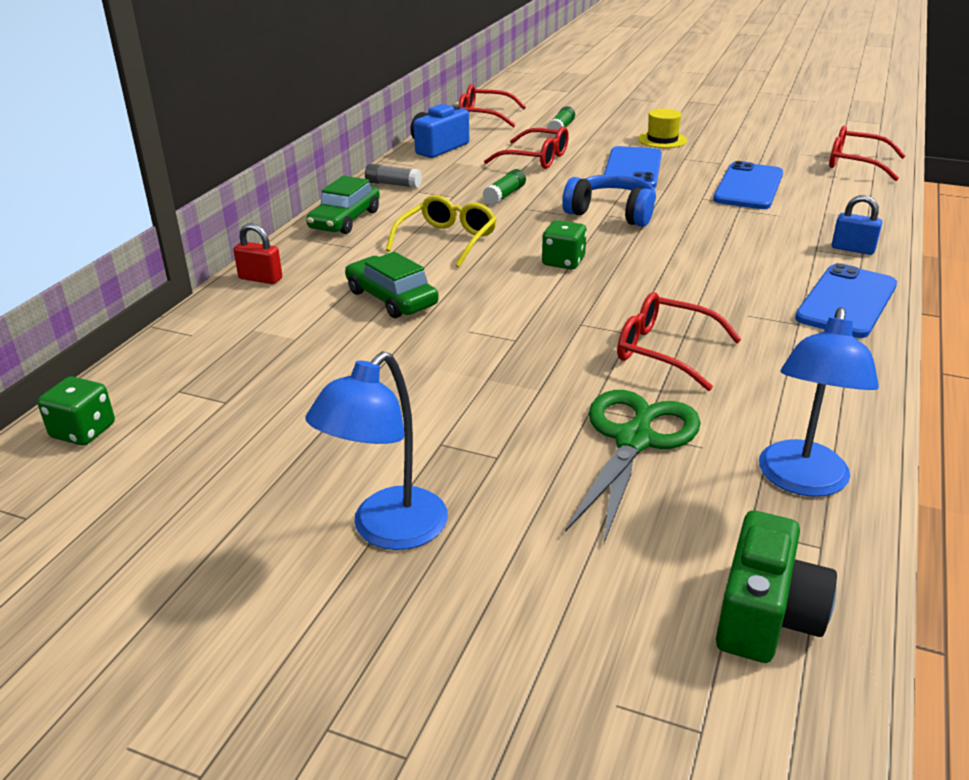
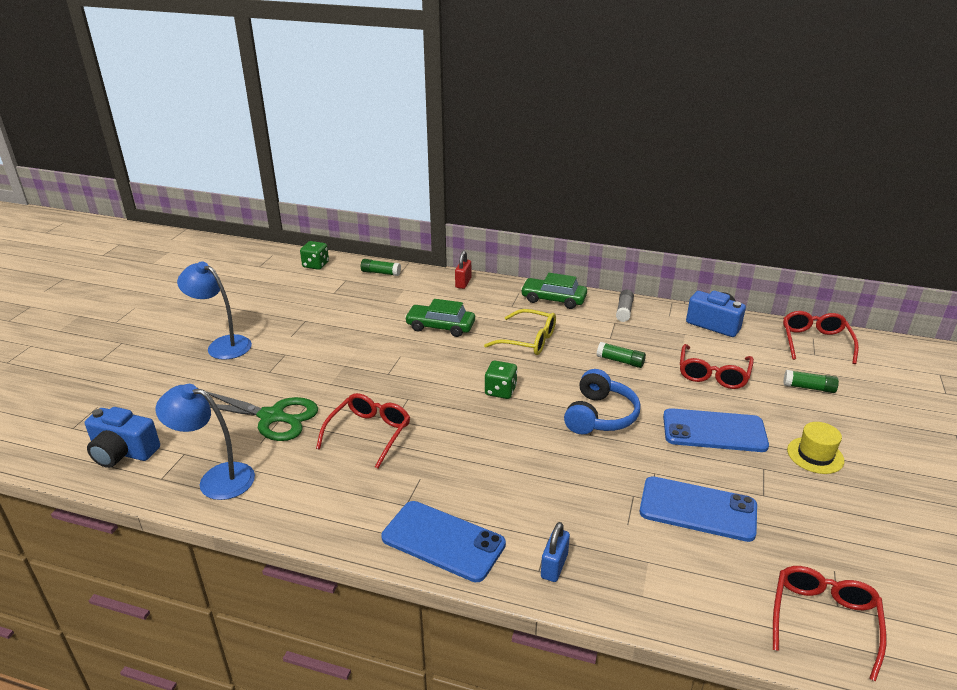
camera: 85 degrees right, 0 degrees up
(175, 352) = (381, 273): none -> green glue stick
(391, 298) = (440, 326): green car -> green car turned 120 degrees counterclockwise
(766, 615) = (123, 452): green camera -> blue camera

